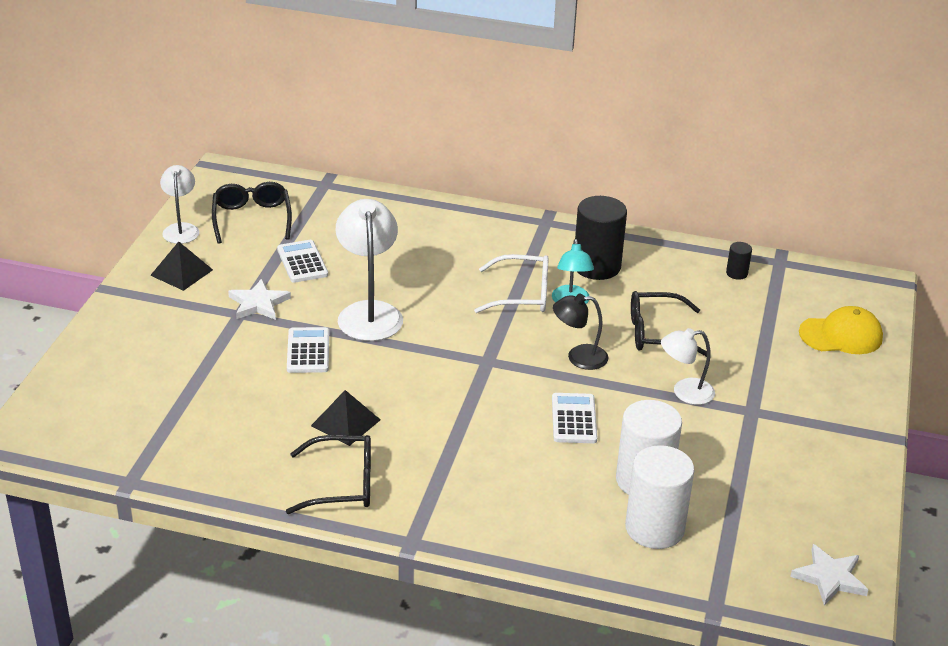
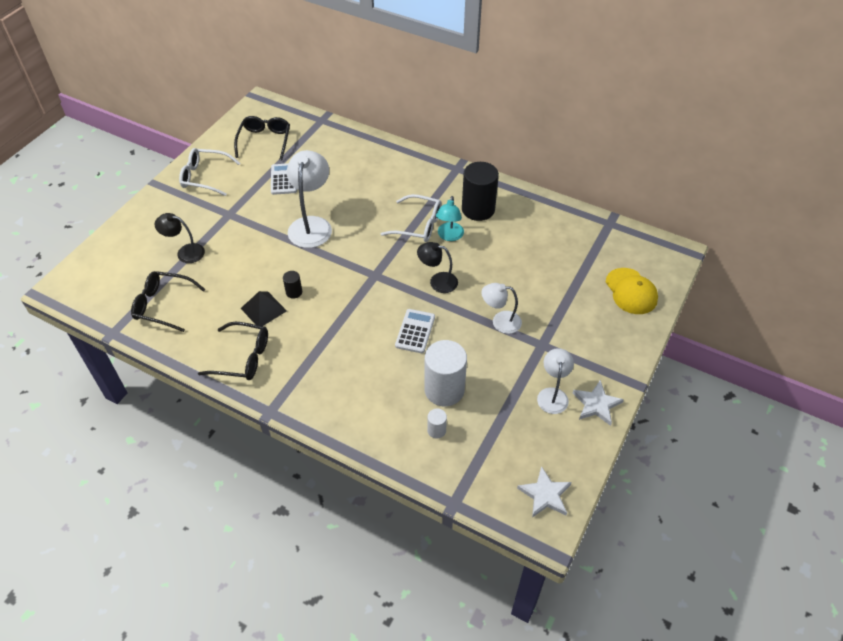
camera: 15 degrees right, 15 degrees up
(181, 229) = (217, 143): white lamp -> white lamp (552, 394)
(181, 272) = (205, 177): black pyramid -> white glasses
(195, 368) = (185, 252): none -> black lamp
(258, 303) = (244, 207): white star -> white star (596, 404)
(308, 351) = (261, 249): white calculator -> none
(654, 528) = (436, 430): white cylinder -> white cylinder, size x0.45
(657, 333) = (499, 270): black glasses -> black glasses (163, 305)
(736, 273) = (574, 228): black cylinder -> black cylinder (294, 292)
(841, 335) = (631, 291): yellow cap -> yellow cap turned 60 degrees clockwise

